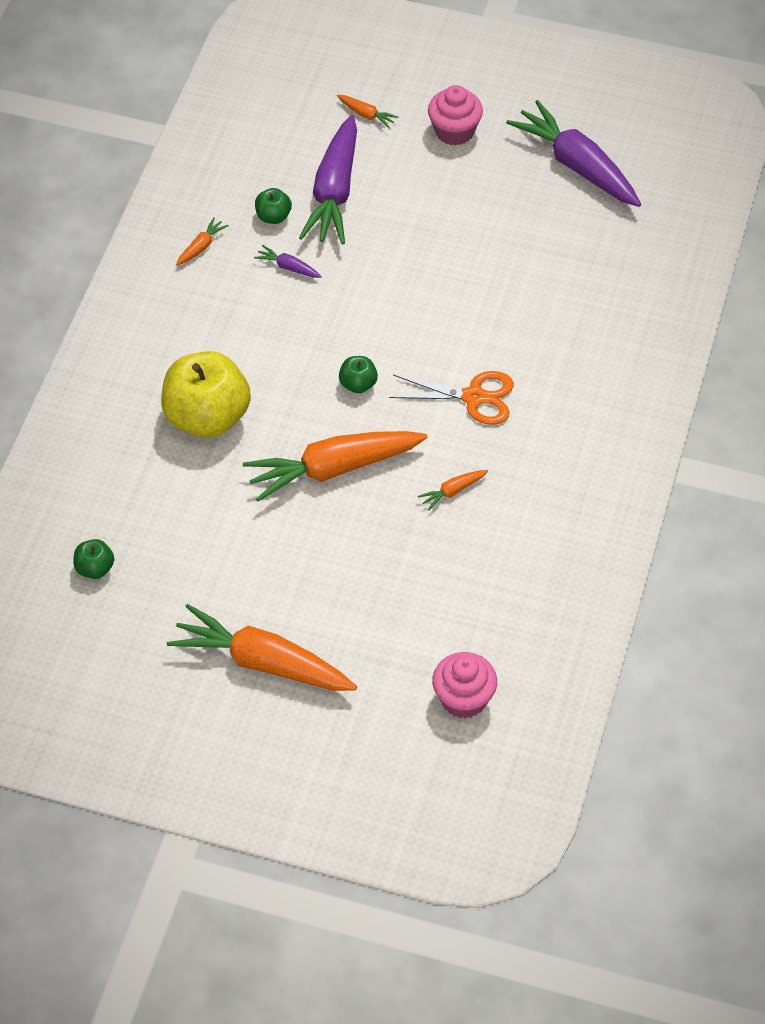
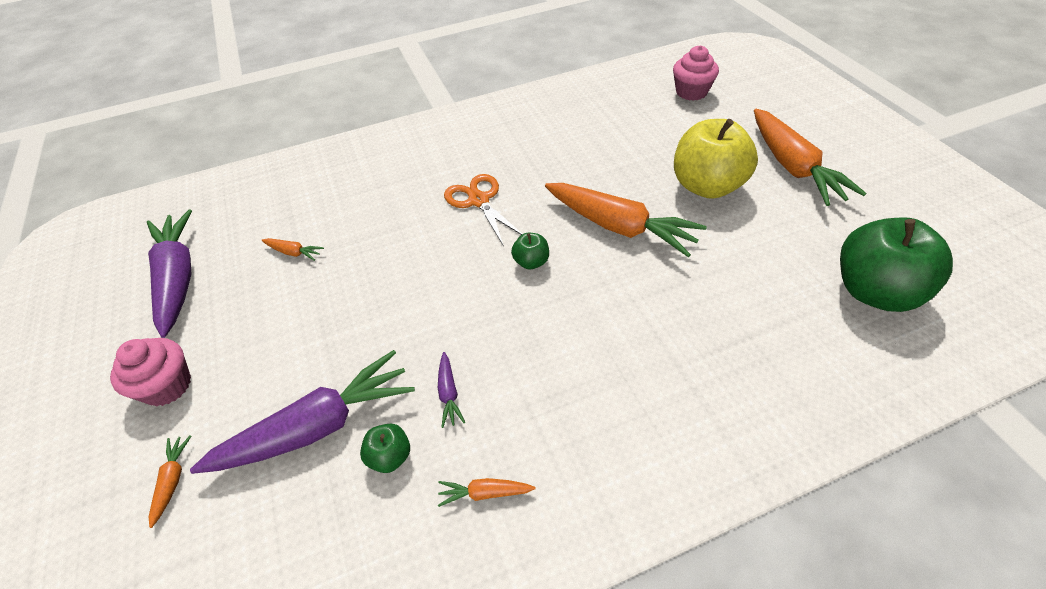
camera: 125 degrees left, 5 degrees down
(95, 569) = (875, 291): green apple -> green apple, size x2.26
(207, 418) = (667, 328): yellow apple -> yellow apple (707, 186)
(452, 491) = (566, 167): orange carrot -> orange carrot (293, 252)
(577, 165) = (178, 278): purple carrot -> purple carrot turned 150 degrees clockwise

